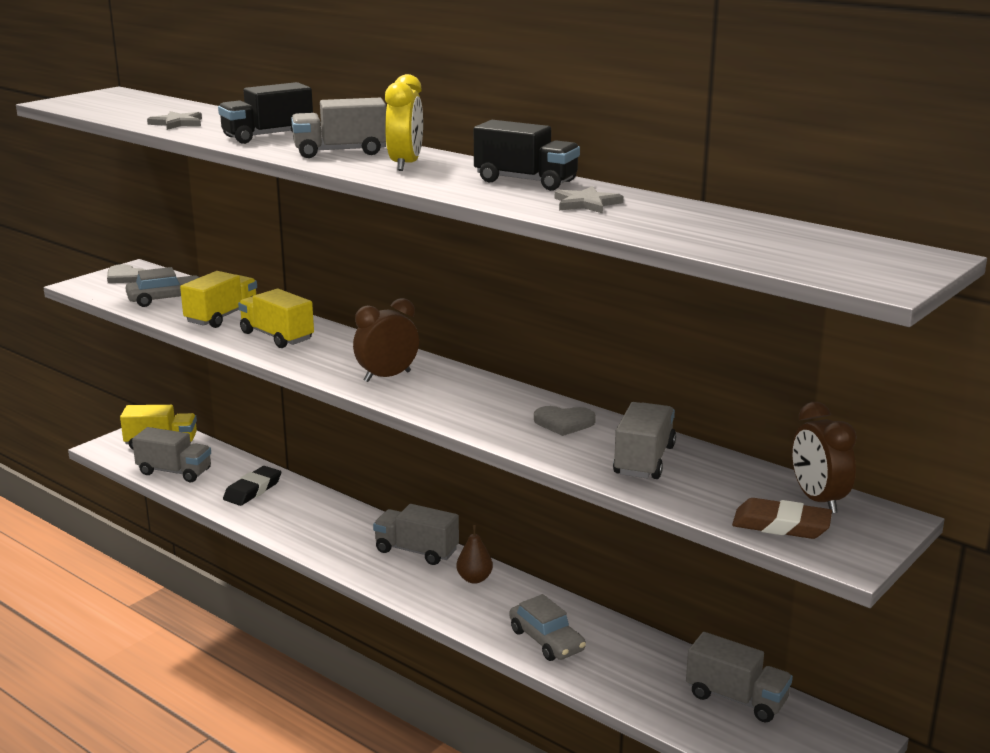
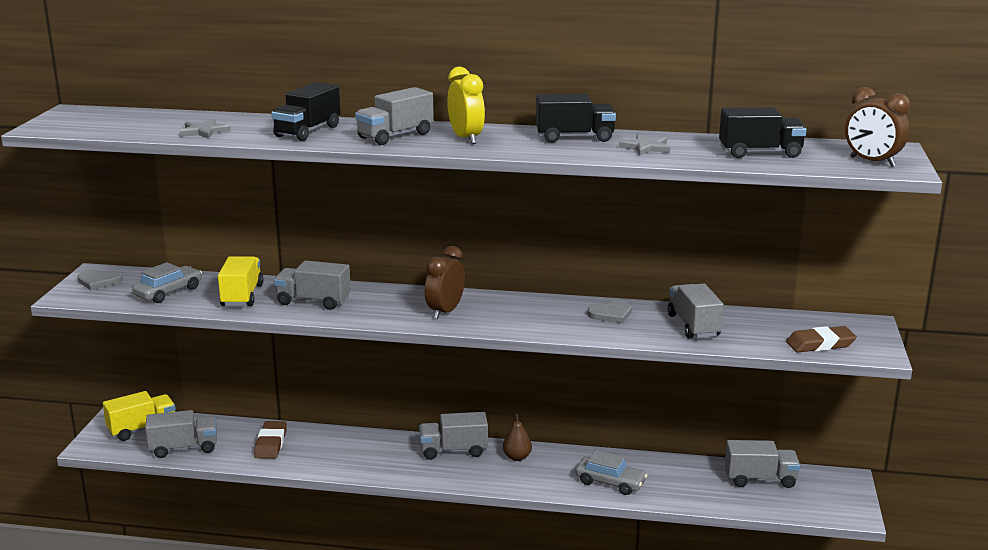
camera: 30 degrees left, 0 degrees up
(252, 490) = (271, 443): black eraser -> brown eraser
(277, 336) = (313, 301): yellow truck -> grey truck
(719, 232) = (760, 153): none -> black truck
(818, 500) = (819, 323): brown clock -> brown clock (872, 162)

